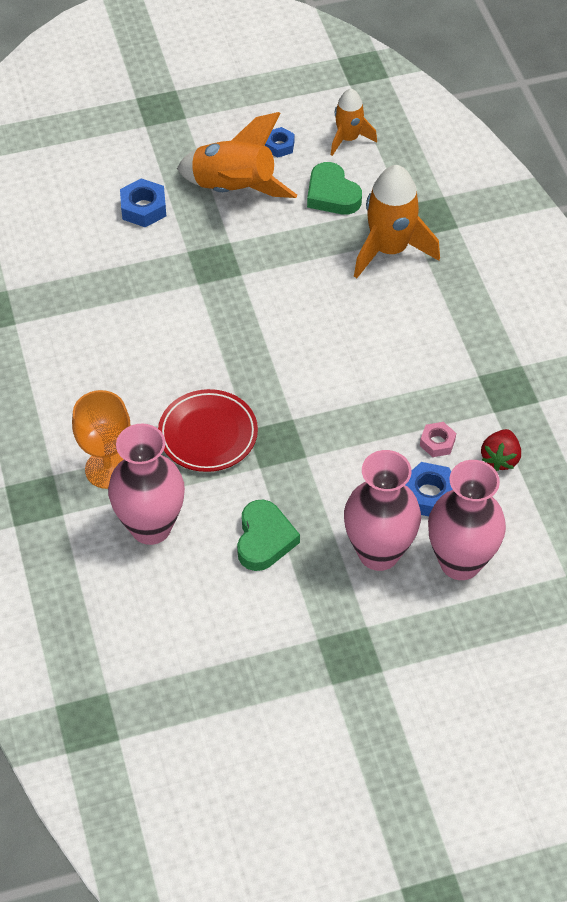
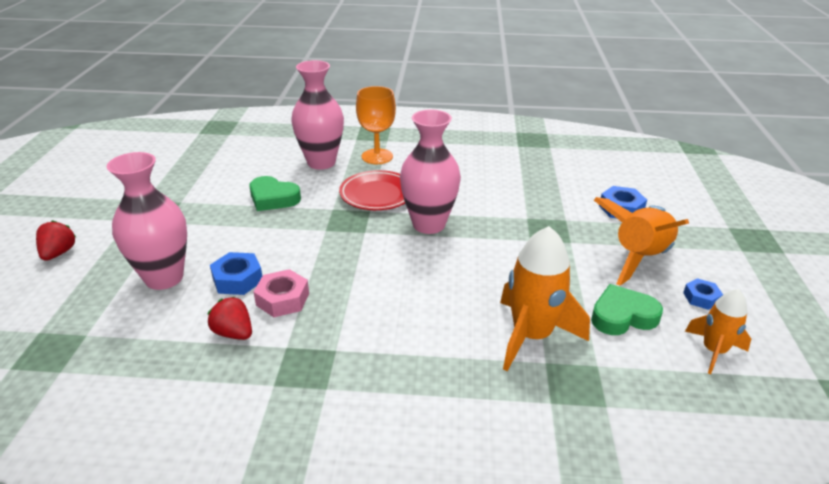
camera: 110 degrees right, 20 degrees down
(379, 553) = (214, 241): pink vase -> pink vase (429, 224)
(437, 442) = (282, 299): pink nut -> pink nut, size x1.53
(476, 697) = (59, 253): none -> red strawberry

